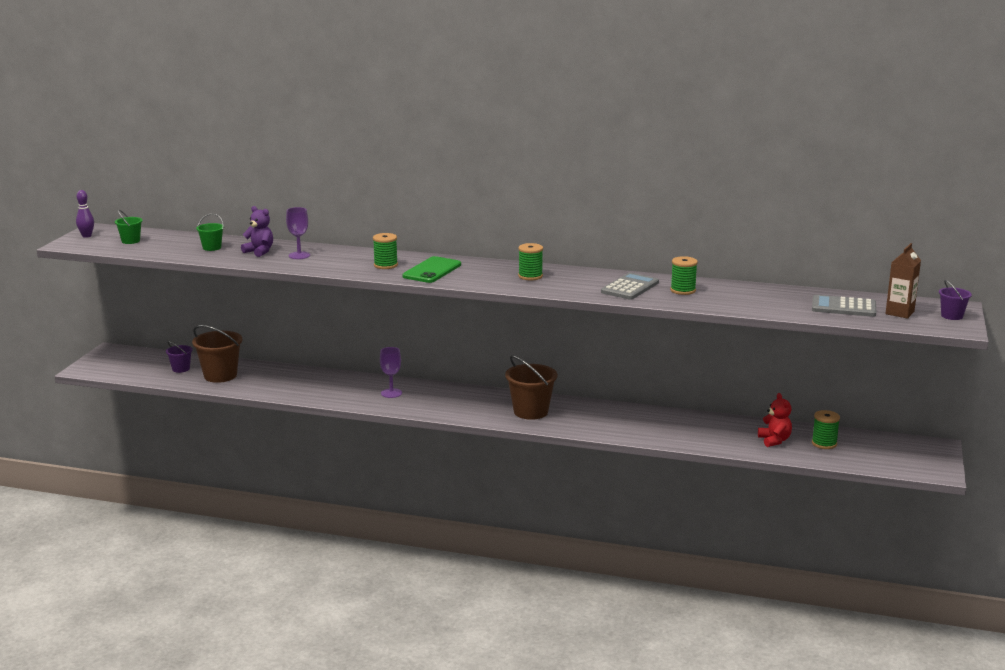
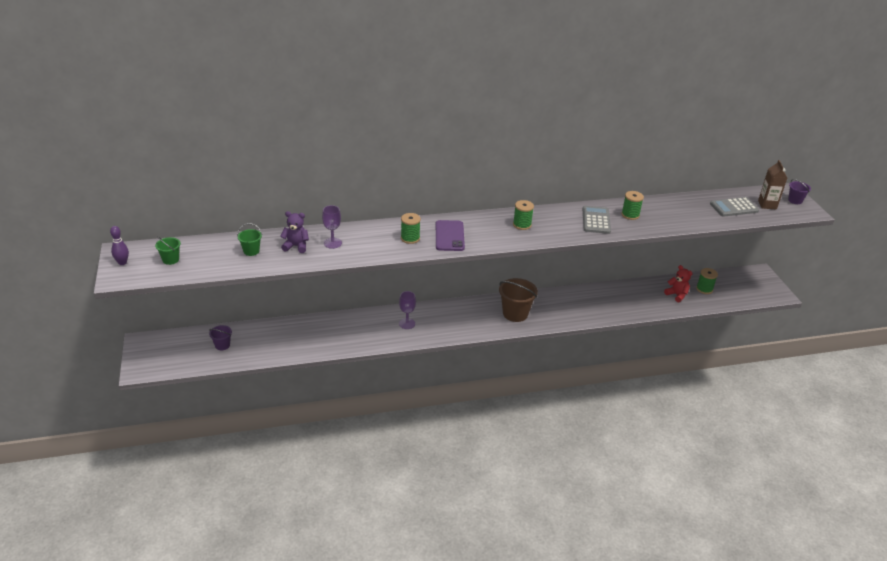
camera: 30 degrees left, 15 degrees up
(220, 375) = (262, 343): brown bucket -> none
(432, 270) = (449, 236): green phone -> purple phone

